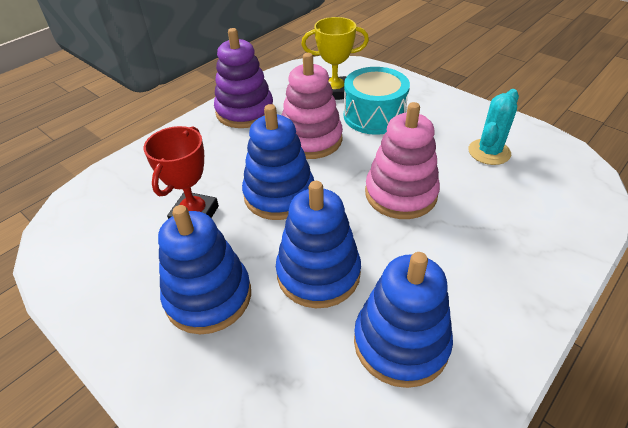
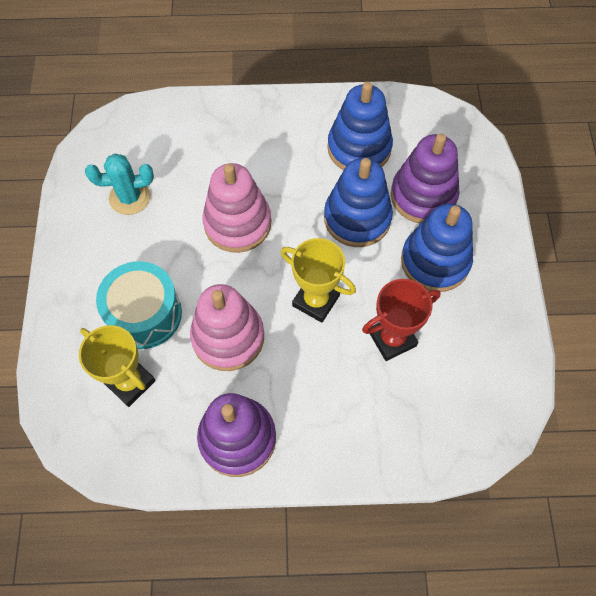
camera: 135 degrees left, 20 degrees up
(279, 195) = (316, 300): blue stacking toy -> yellow trophy
(280, 351) = (423, 196): none -> purple stacking toy

